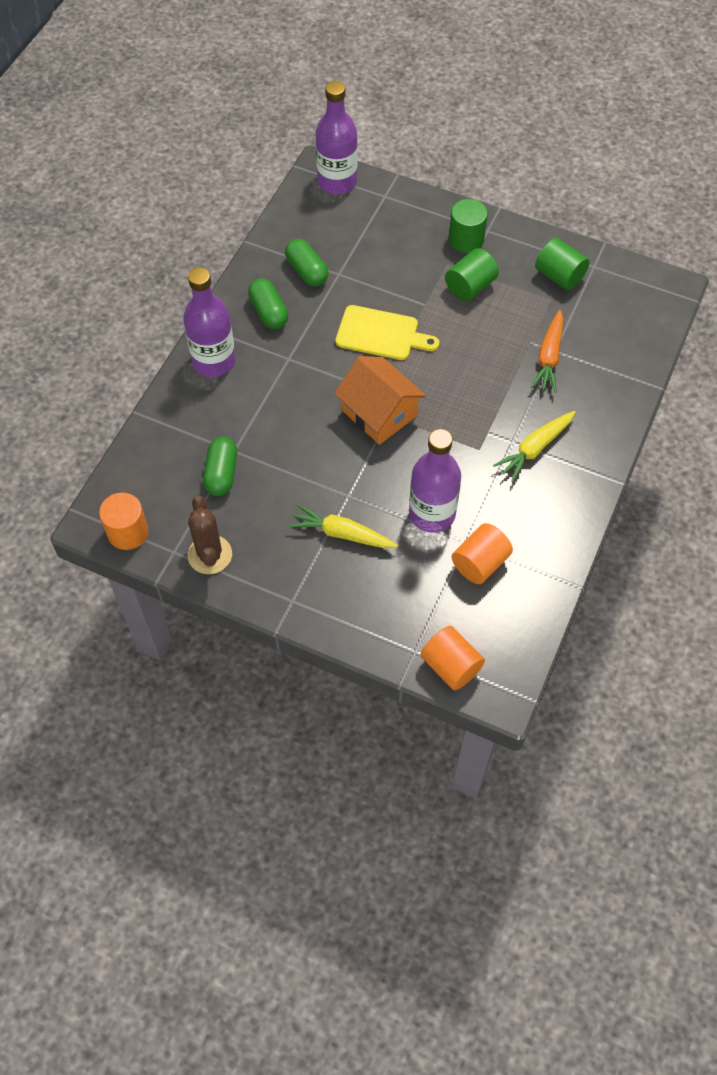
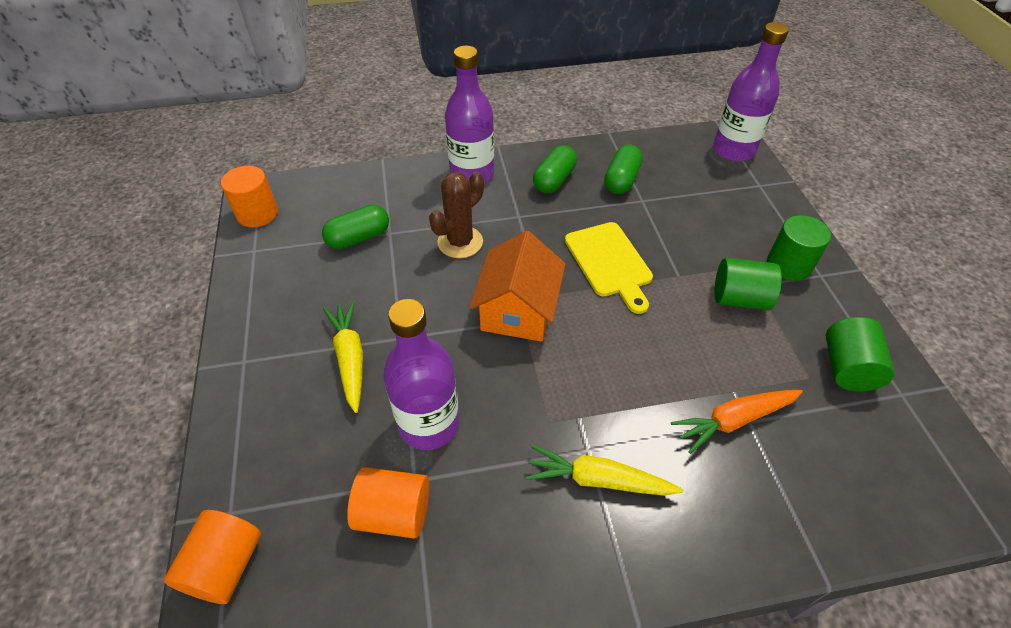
camera: 55 degrees right, 10 degrees down
(210, 555) = (264, 275): brown cactus -> brown cactus (460, 242)

